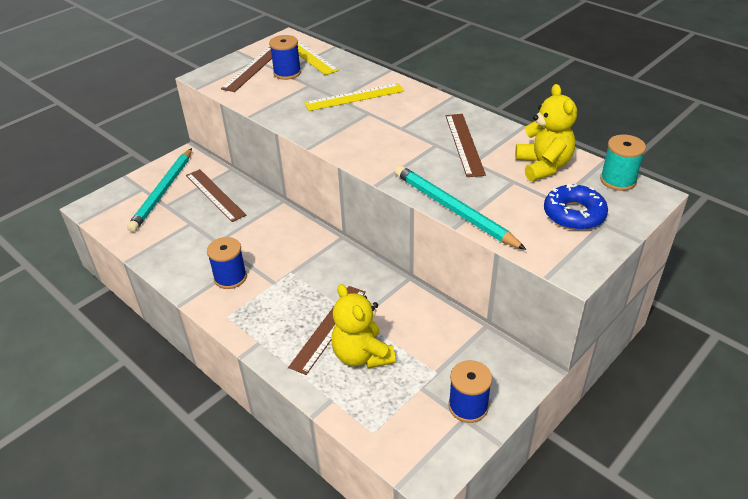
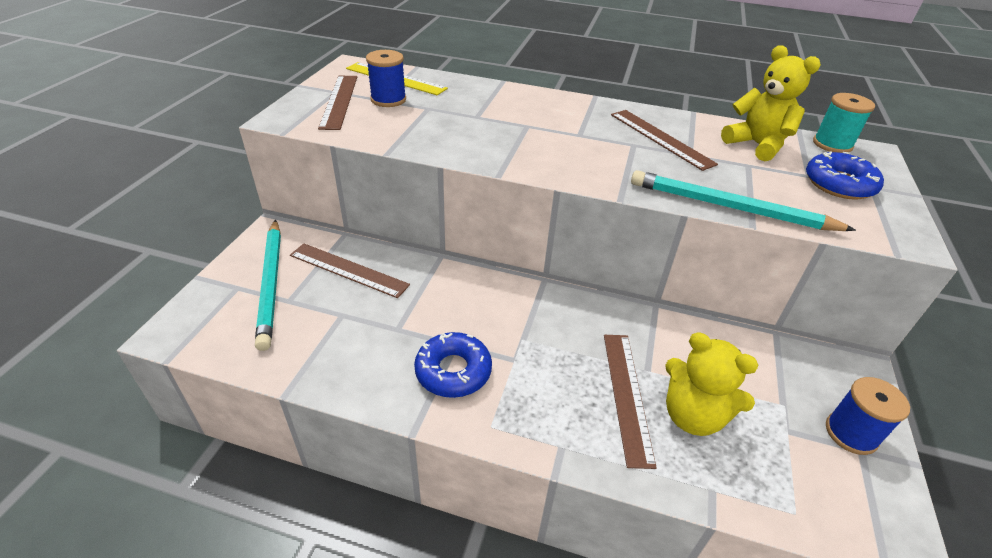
camera: 30 degrees left, 0 degrees up
(230, 278) = (453, 371): blue spool -> blue donut
(354, 97) = (494, 112): yellow ruler -> none

